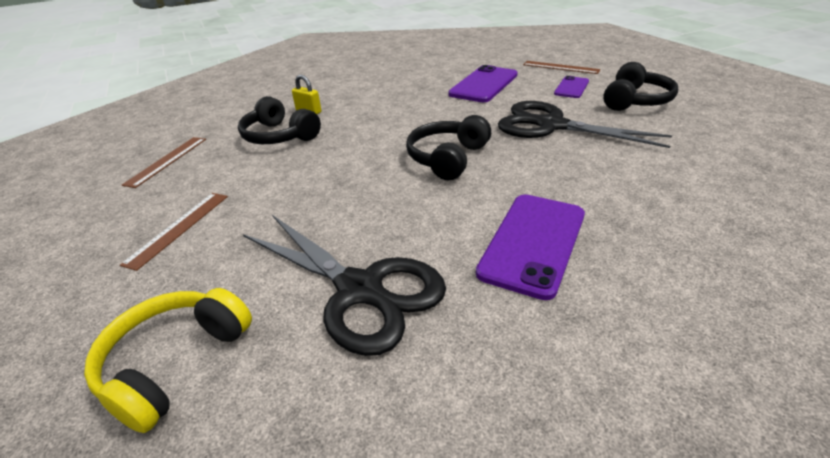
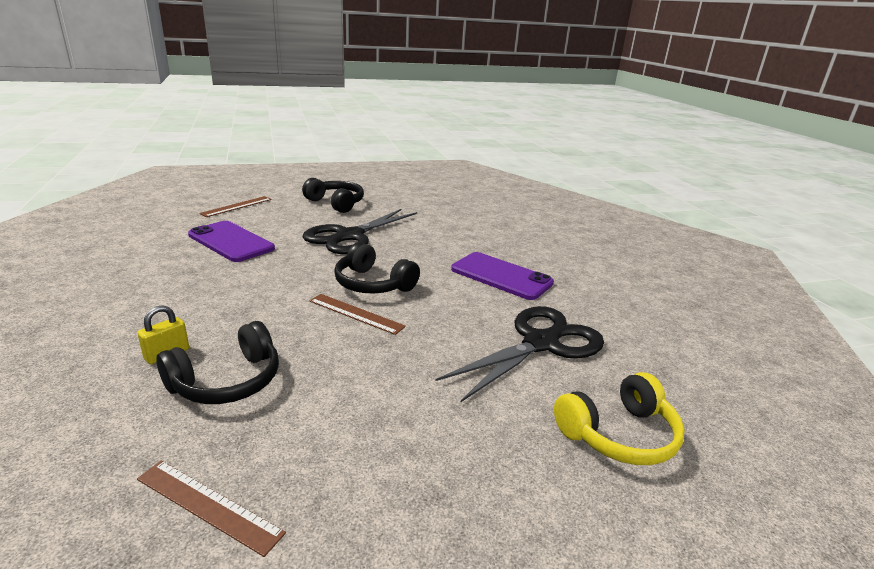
camera: 85 degrees left, 10 degrees down
(175, 362) = (618, 434): yellow headphones -> yellow headphones turned 60 degrees counterclockwise
(178, 228) = (424, 460): brown ruler -> brown ruler (356, 313)
(571, 87) = (287, 213): purple phone -> none

